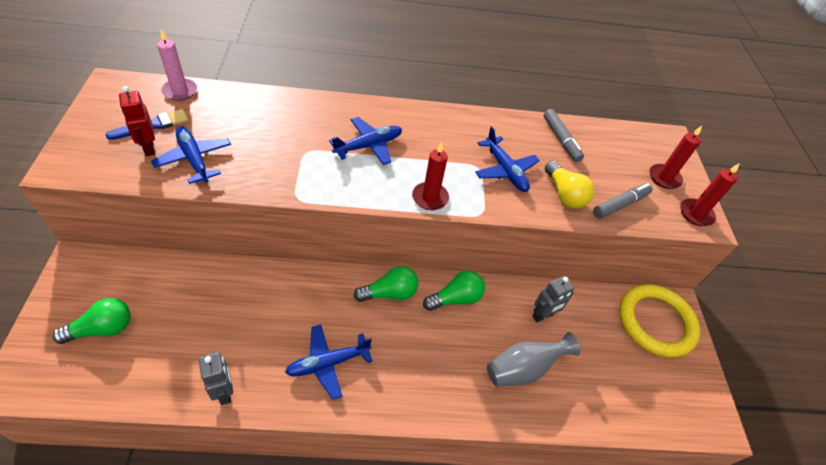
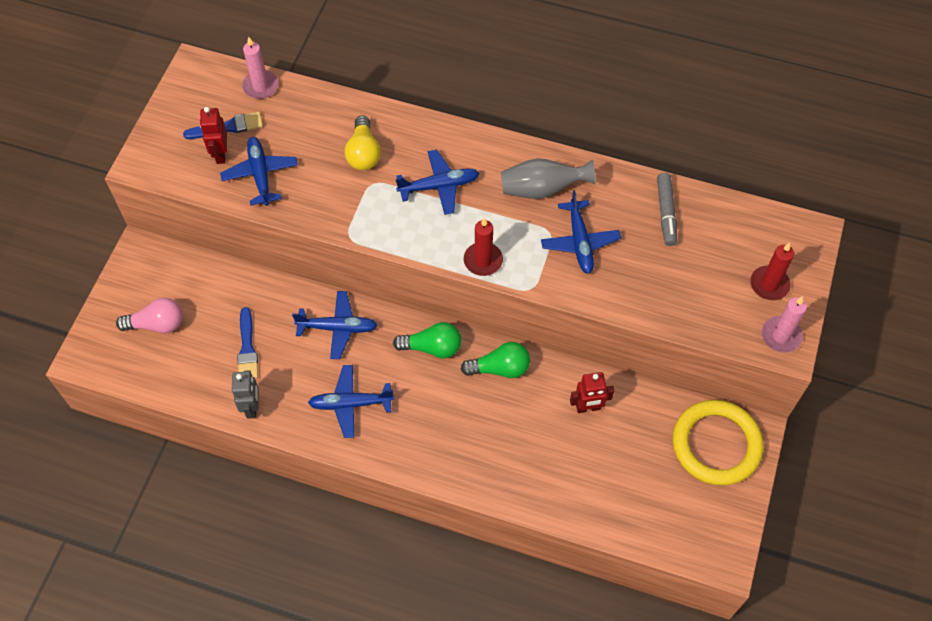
camera: 25 degrees right, 10 degrees up
(102, 329) = (157, 324): green light bulb -> pink light bulb
(207, 332) = (247, 348): none -> blue brush
(296, 294) = (338, 328): none -> blue plane
(523, 368) = (543, 456): grey vase -> grey vase (542, 189)
(542, 315) = (588, 408): grey robot -> red robot
(564, 194) = (634, 283): yellow light bulb -> yellow light bulb (363, 153)
(620, 205) = (694, 308): grey marker -> none
(696, 214) = (781, 336): red candle -> pink candle

